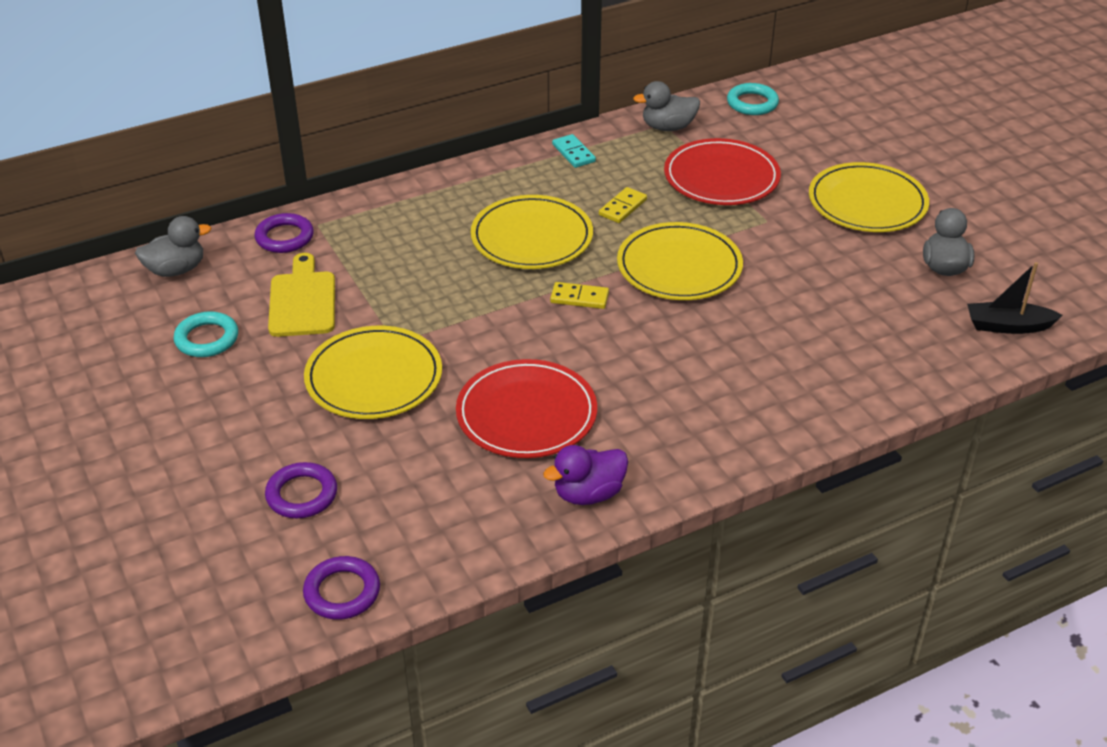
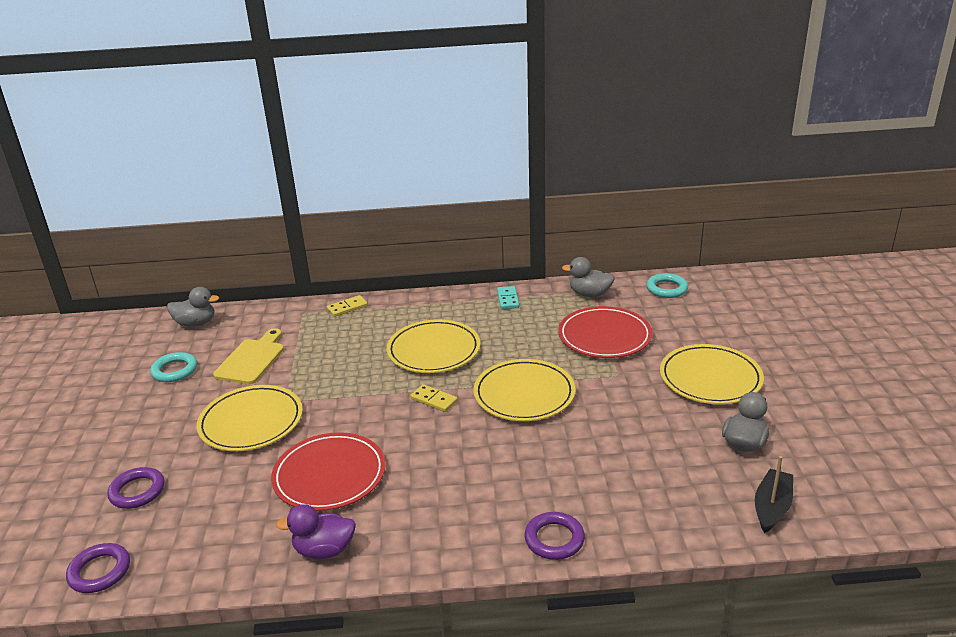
camera: 25 degrees right, 10 degrees down
(284, 237) = (276, 317): purple ring -> purple ring (554, 539)
(622, 207) = (514, 343): yellow domino -> yellow domino (347, 308)
(1008, 326) = (772, 507): black boat -> black boat turned 90 degrees clockwise

